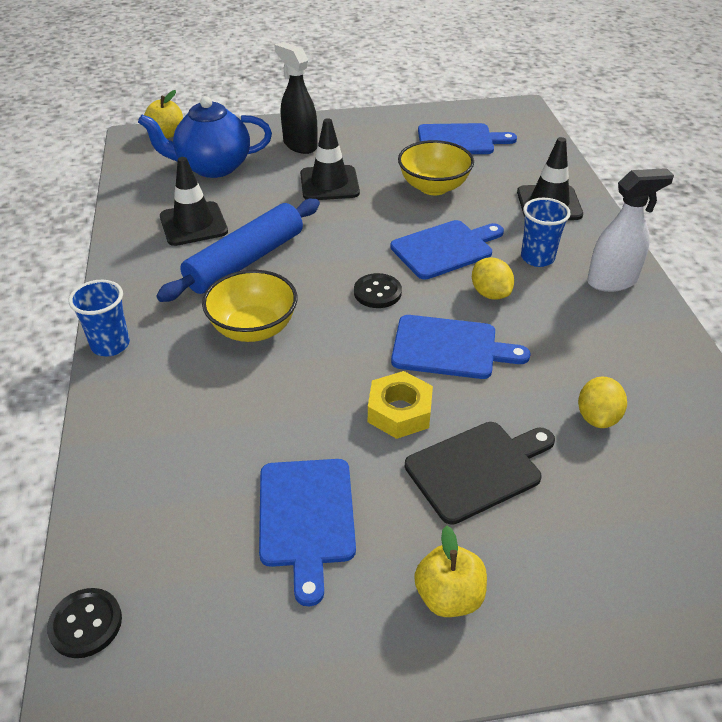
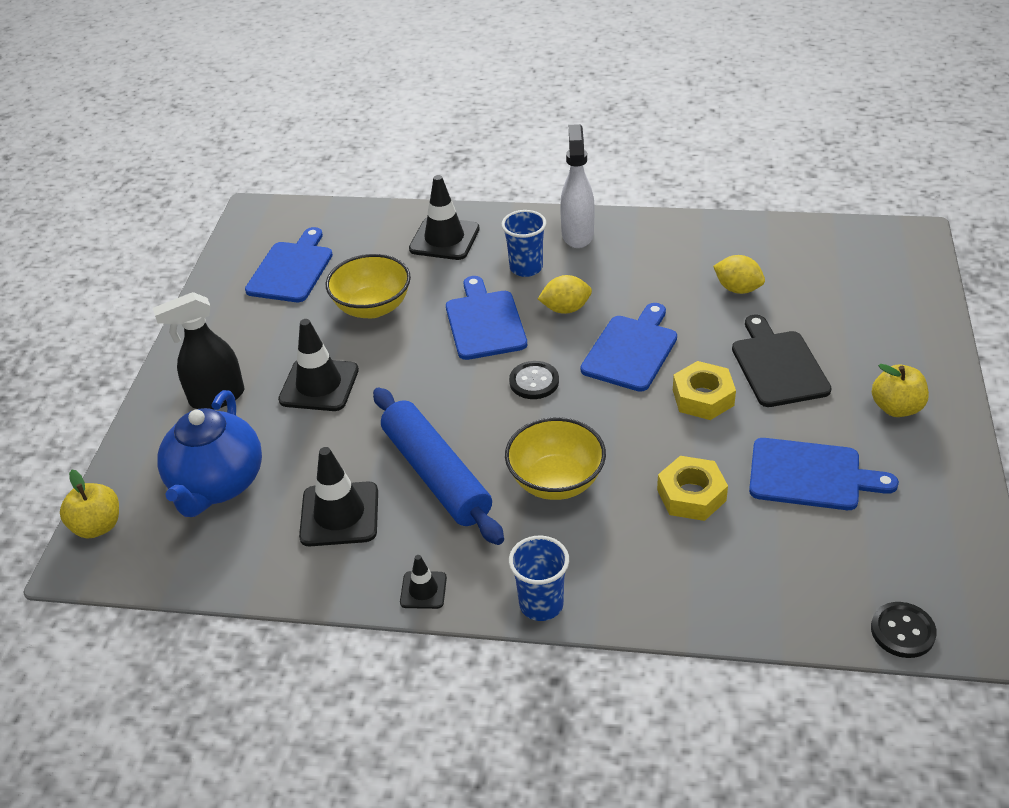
camera: 70 degrees left, 0 degrees up
(121, 280) = (423, 590): none -> black traffic cone
(255, 422) = (691, 495): none -> yellow nut

